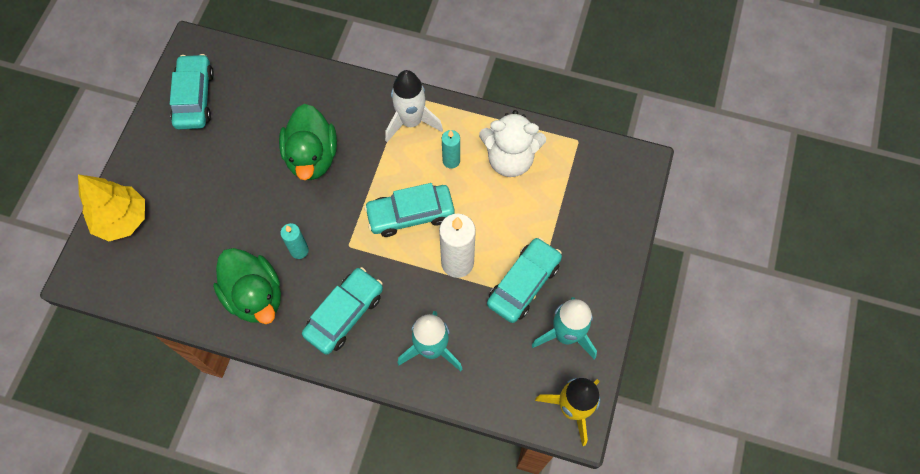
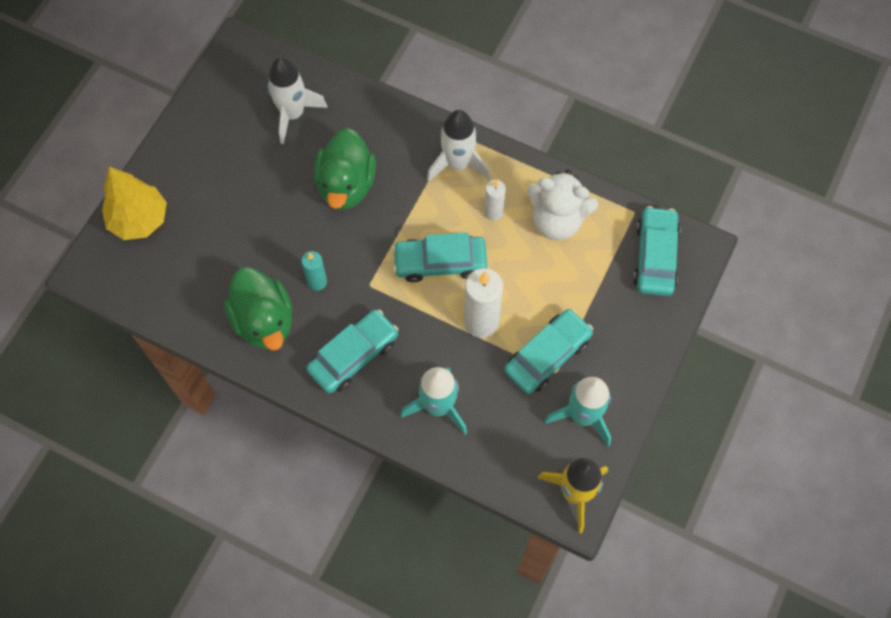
camera: 10 degrees right, 0 degrees up
(194, 98) = (232, 102): turquoise car -> turquoise car (655, 257)
(252, 100) = (293, 114): none -> white rocket
(451, 161) = (493, 212): turquoise candle -> white candle

